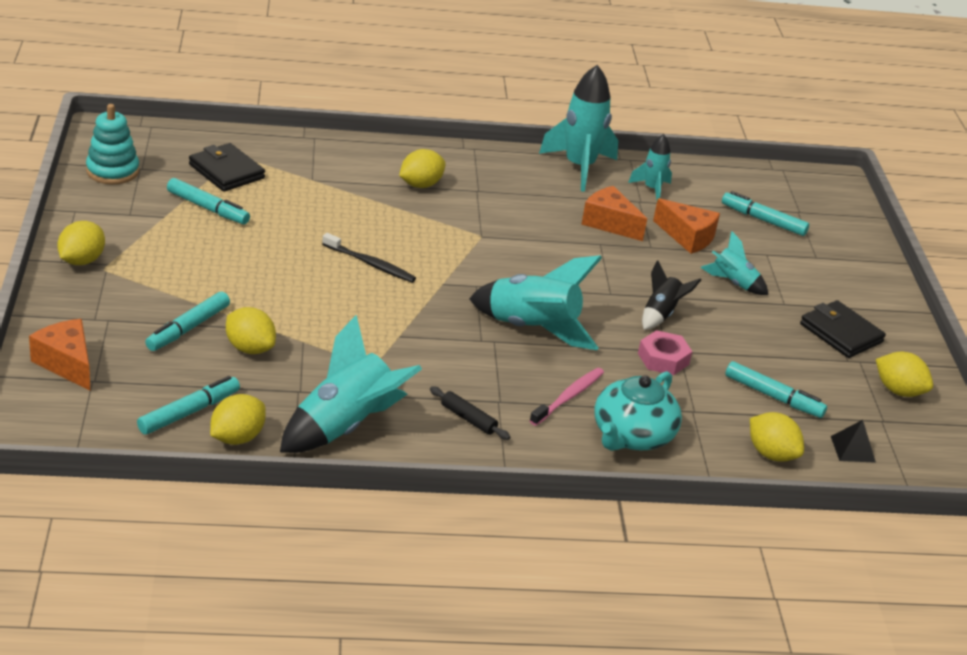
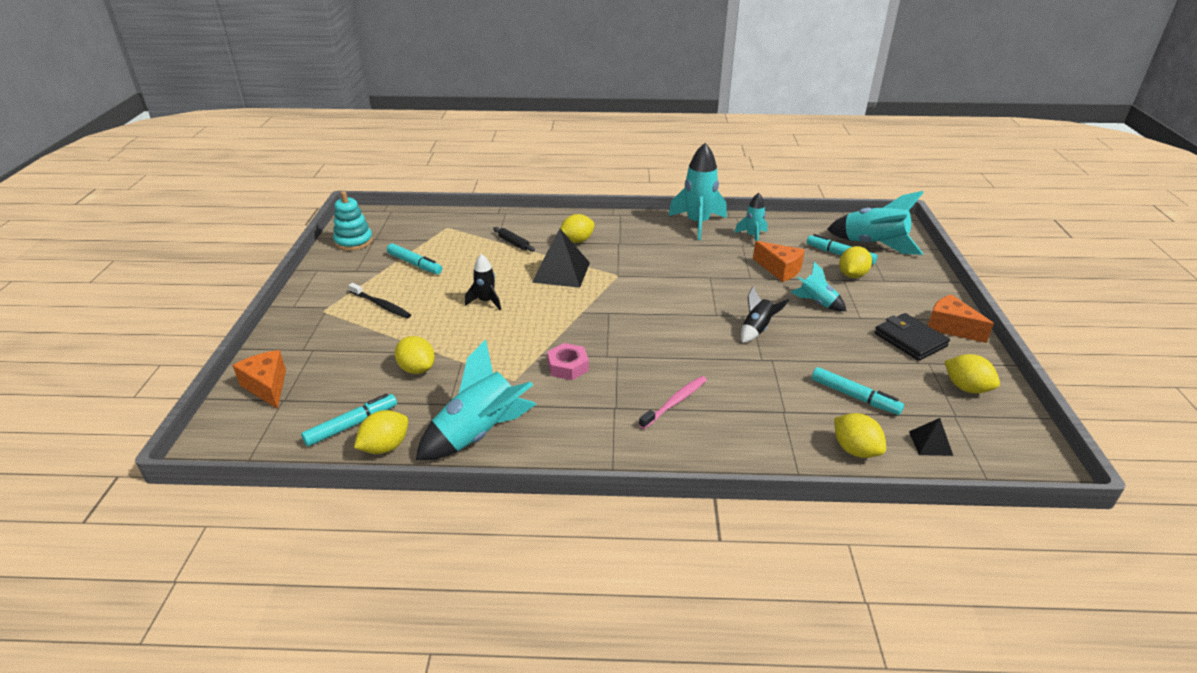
camera: 10 degrees right, 0 degrees up
(82, 260) = (308, 305): yellow lemon -> yellow lemon (852, 275)
(188, 328) = (373, 354): turquoise marker -> none
(226, 171) = (436, 238): black wallet -> none
(316, 265) = (486, 301): none -> black rocket
(370, 264) = (528, 299): black toothbrush -> black toothbrush (381, 305)
(407, 228) = (561, 272): none -> black pyramid
(468, 419) = (586, 424): black rolling pin -> black rolling pin (514, 243)
(532, 329) = (650, 345): turquoise rocket -> turquoise rocket (873, 245)
(609, 223) = (718, 262): orange cheese -> orange cheese (950, 327)
(632, 435) = (728, 435): turquoise teapot -> none
(663, 359) = (758, 366): pink nut -> pink nut (568, 366)

